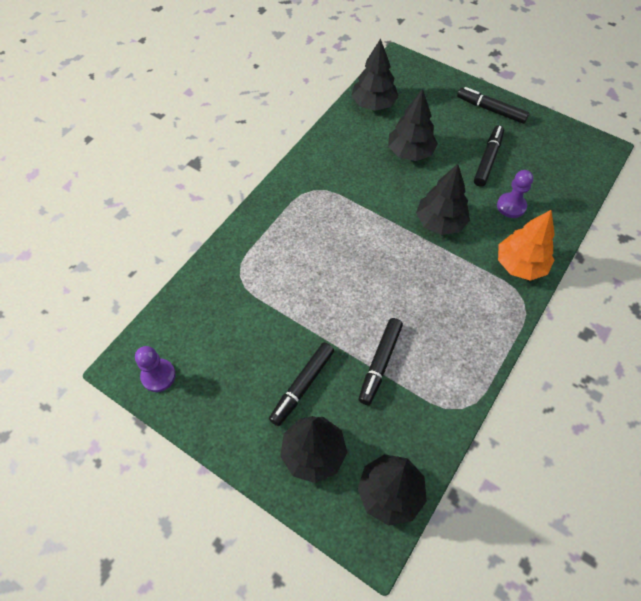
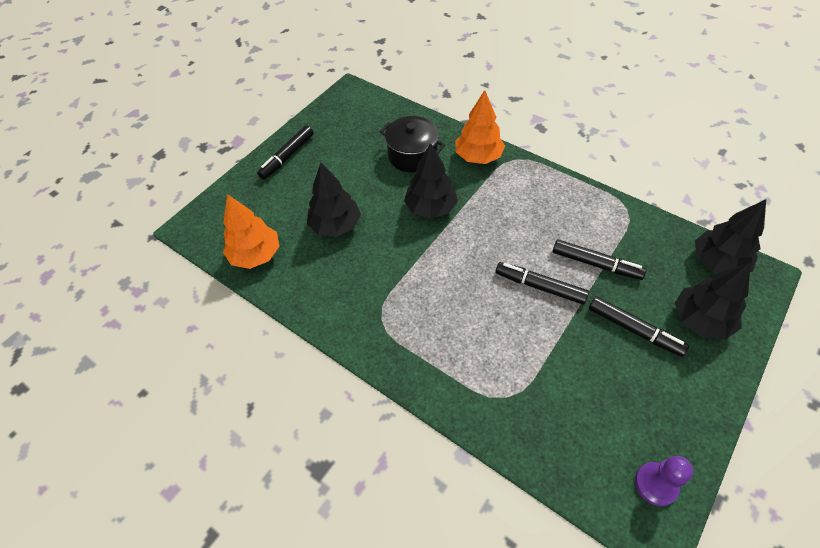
camera: 85 degrees left, 5 degrees down
(373, 104) = (256, 255): black tree -> orange tree
(488, 159) = (354, 165): black marker -> black marker (540, 286)
(511, 206) = (412, 155): purple pawn -> black pot

